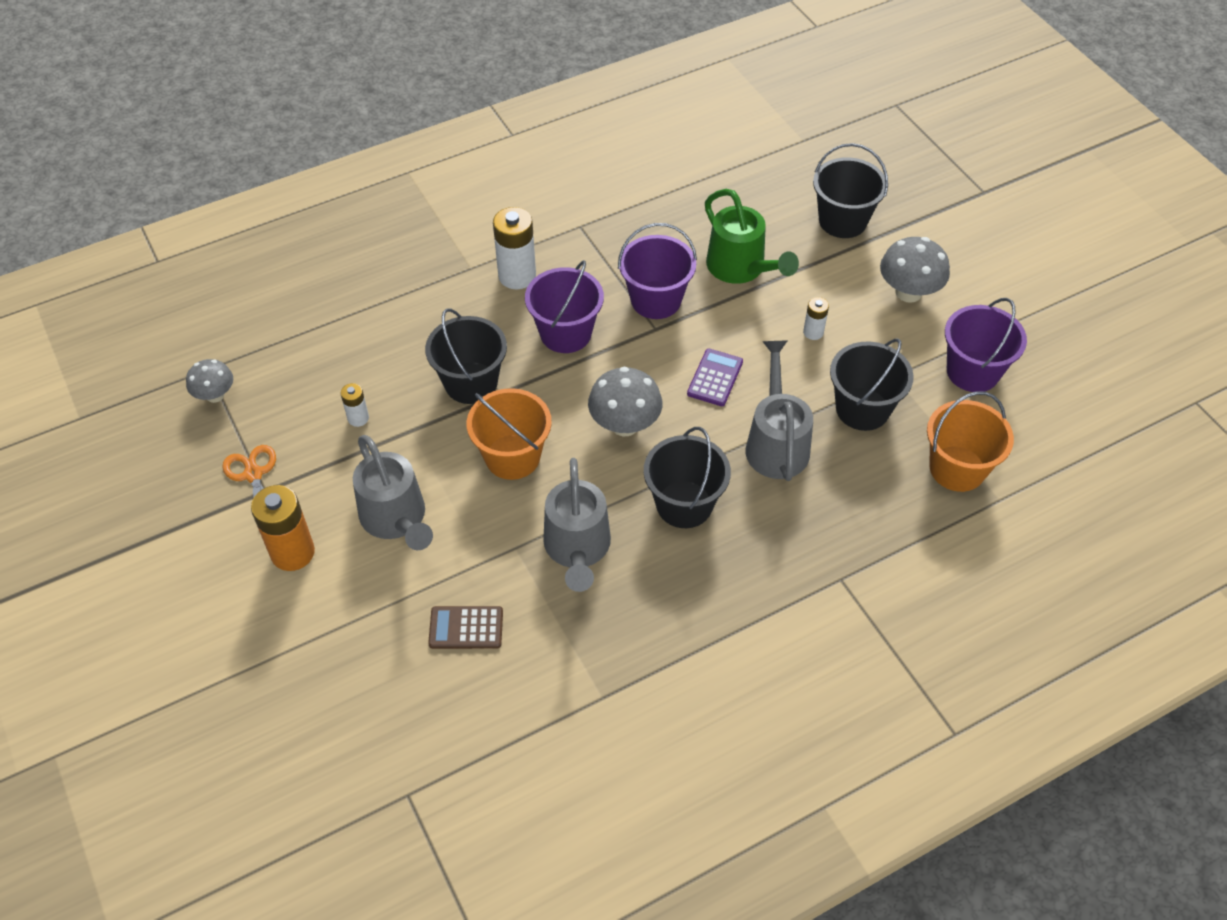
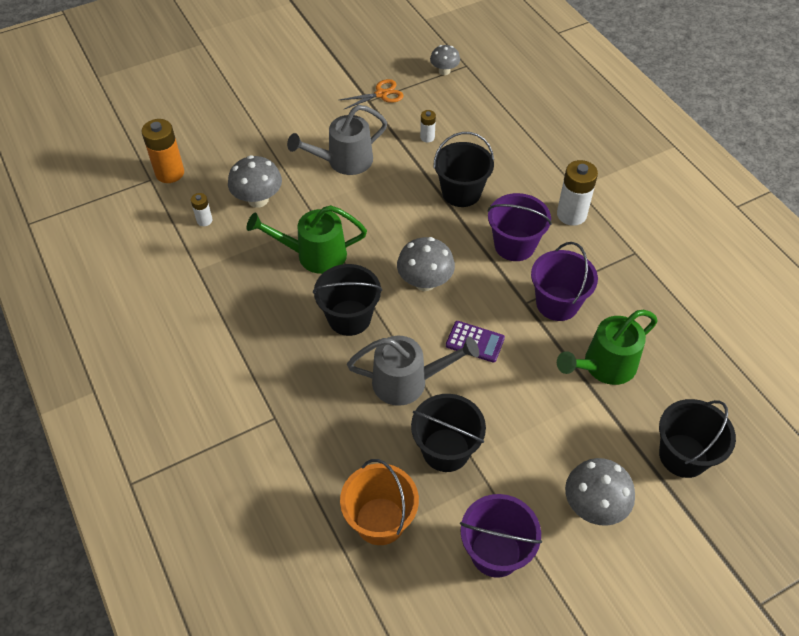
camera: 90 degrees right, 0 degrees up
(292, 552) = (321, 117): orange battery -> orange battery (170, 173)
(466, 628) = (258, 199): brown calculator -> grey mushroom
(512, 457) = (394, 218): orange bucket -> none
(577, 550) = (313, 255): grey watering can -> green watering can
(813, 332) = (532, 418): white battery -> white battery (204, 220)

